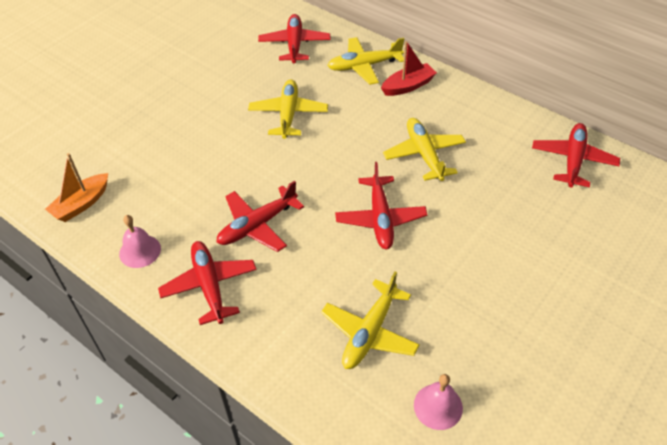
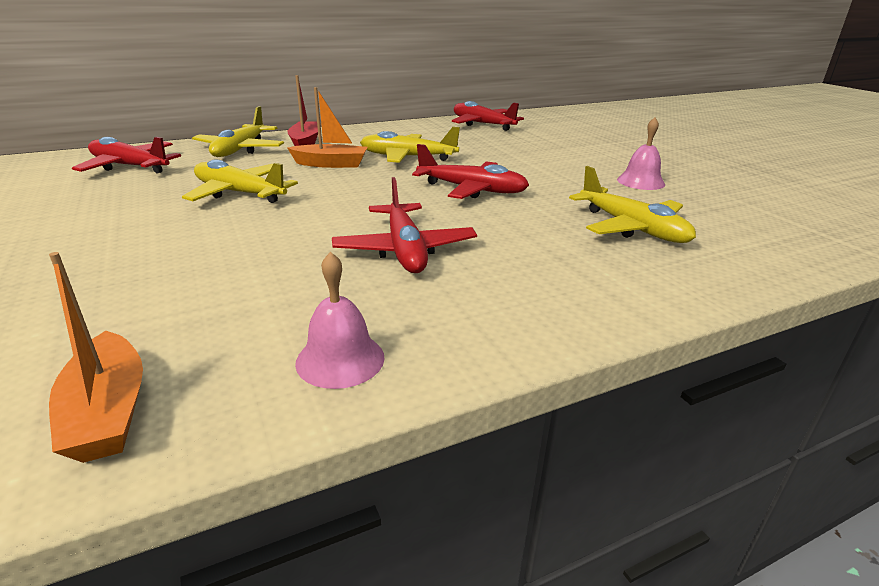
camera: 65 degrees left, 20 degrees down
(209, 285) = (485, 308): red plane -> none
(373, 123) = (331, 164): none -> orange boat
(438, 406) = (742, 221): pink bell -> pink bell (640, 181)

